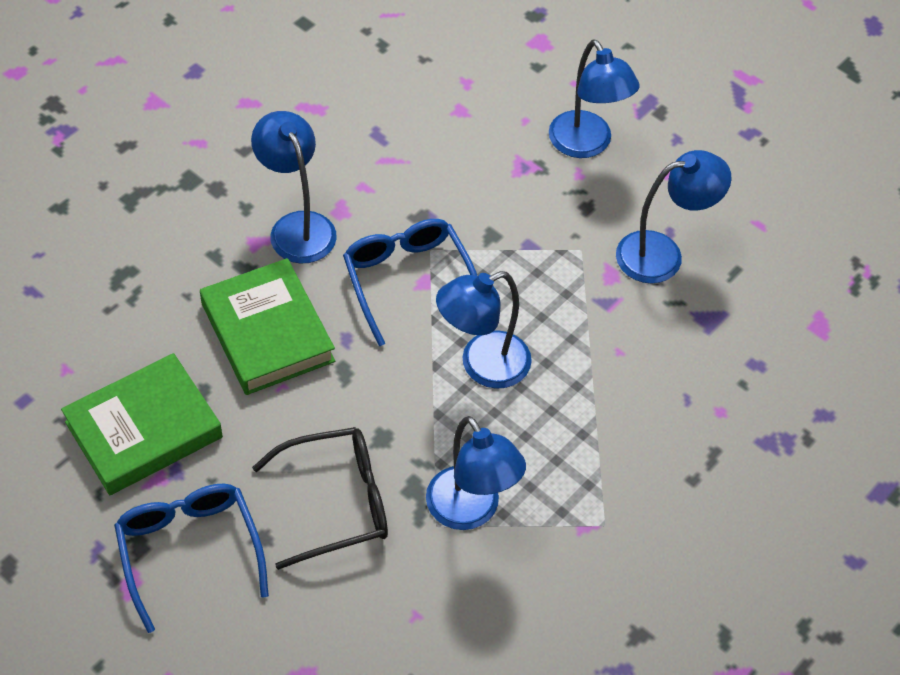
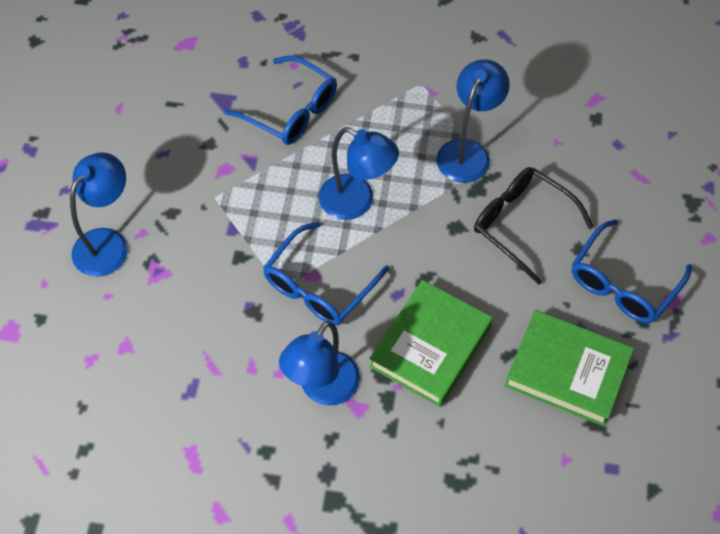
camera: 120 degrees left, 5 degrees up
(650, 373) = (291, 111): none -> blue glasses
(662, 254) = (185, 149): blue lamp -> none

